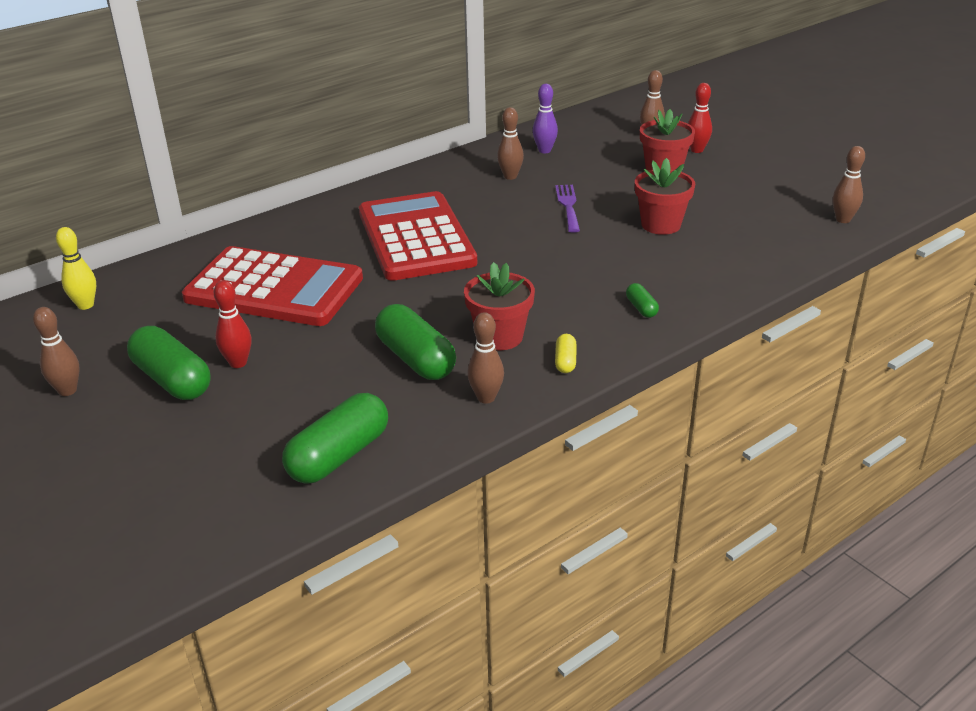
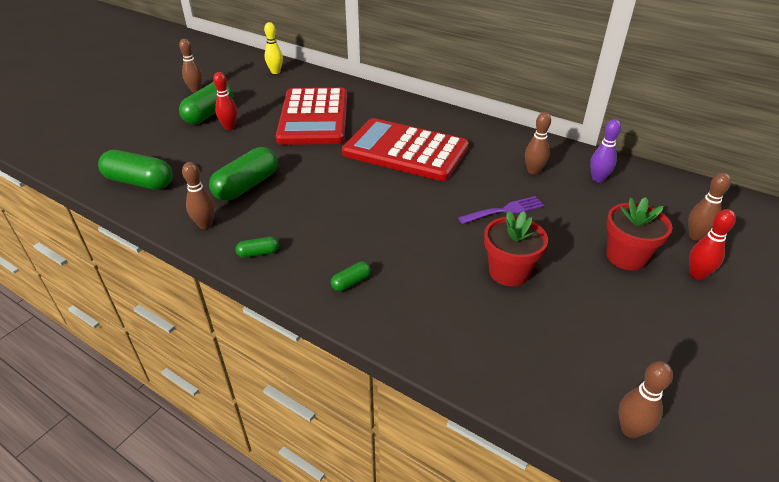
camera: 70 degrees right, 5 degrees up
(416, 237) = (405, 151): red calculator -> red calculator turned 120 degrees counterclockwise
(499, 337) = (283, 215): red flower pot -> none
(565, 361) = (258, 253): yellow capsule -> green capsule

